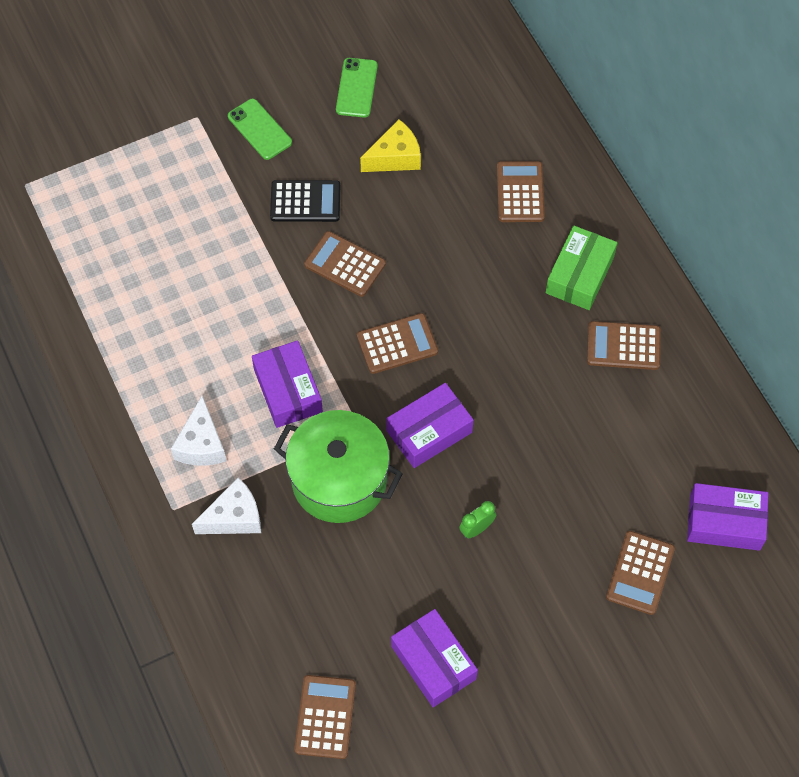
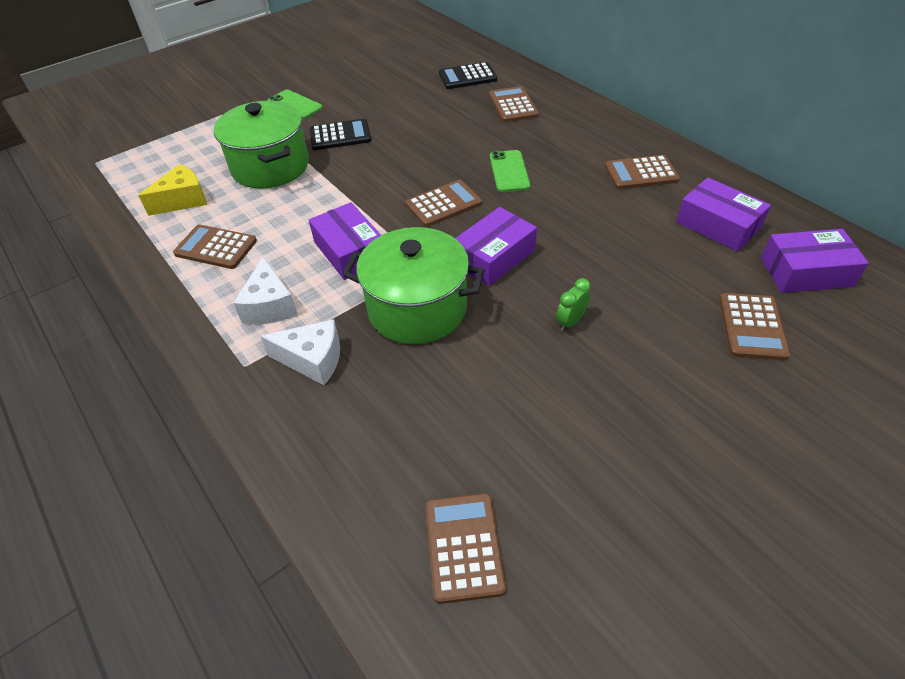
camera: 10 degrees left, 15 degrees down
(220, 239) = (270, 166): none -> green pot
(234, 517) = (313, 360): white cheese -> white cheese turned 45 degrees clockwise
(345, 264) = (383, 164): brown calculator -> brown calculator (216, 247)
(356, 88) = (367, 75): green phone -> green phone (509, 171)
(395, 157) = (407, 103): yellow cheese -> yellow cheese (183, 200)
(433, 662) = (574, 455): purple box -> purple box (718, 225)
(481, 121) = (467, 77): none -> black calculator
(579, 275) = (582, 140): green box -> none

